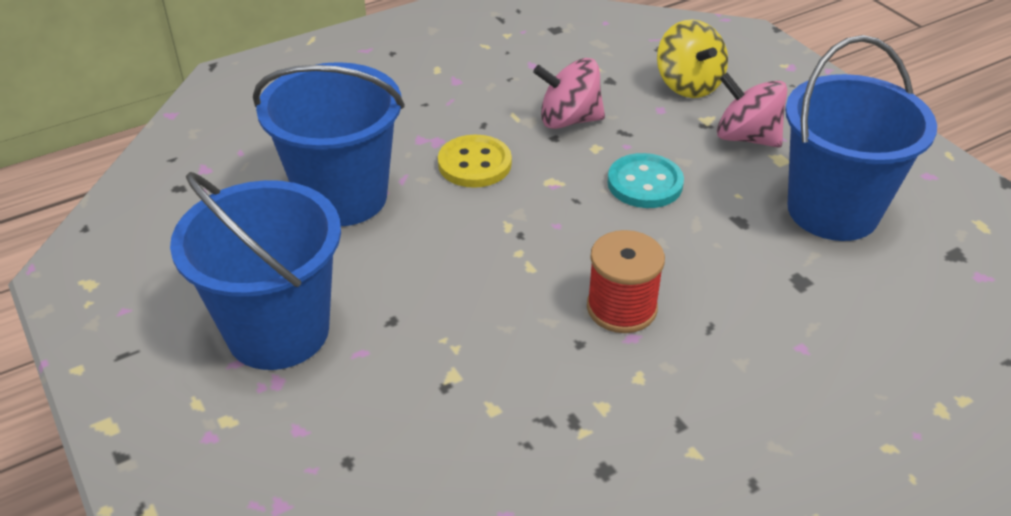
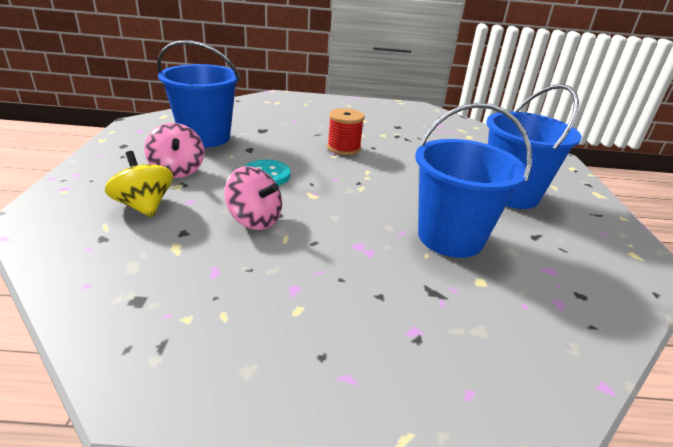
camera: 150 degrees left, 10 degrees down
(474, 164) = (348, 221): yellow button -> none
(688, 85) = (144, 206): yellow spinning top -> yellow spinning top turned 45 degrees counterclockwise

